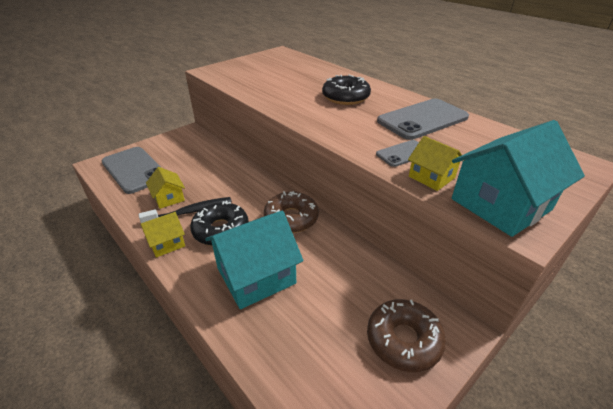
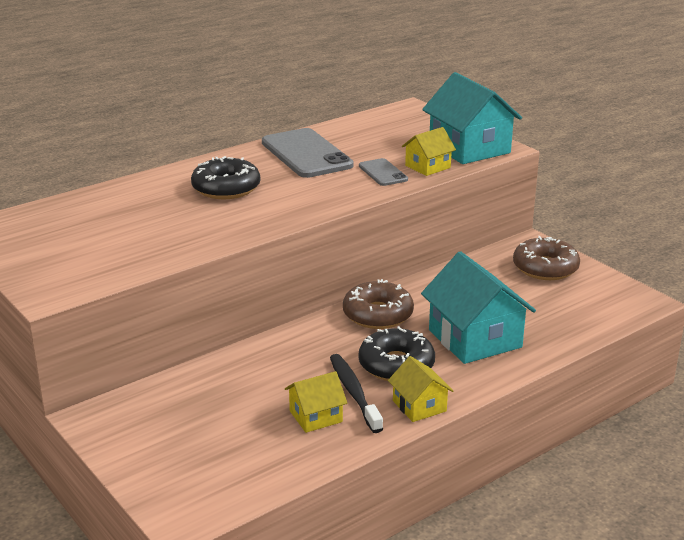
camera: 85 degrees left, 10 degrees down
(134, 170) = (219, 466): grey phone -> none

